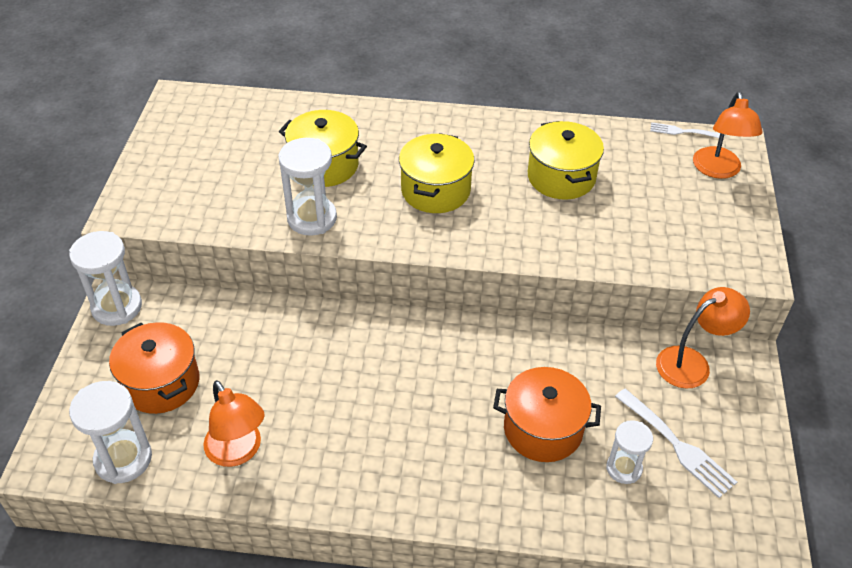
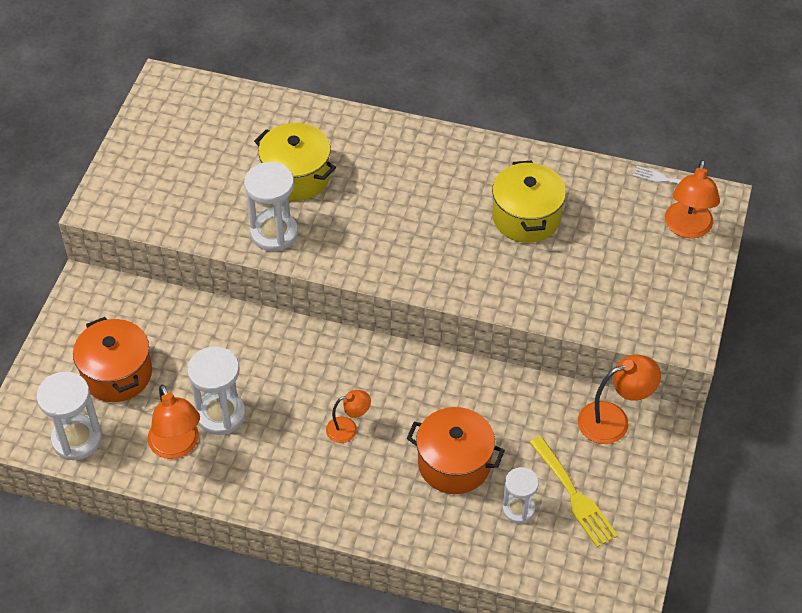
camera: 10 degrees right, 5 degrees up
(117, 307) = (84, 294): white hourglass -> white hourglass (221, 414)
(422, 407) = (348, 428): none -> orange lamp
(435, 190) = (398, 217): yellow pot -> none
(677, 445) = (574, 495): white fork -> yellow fork

